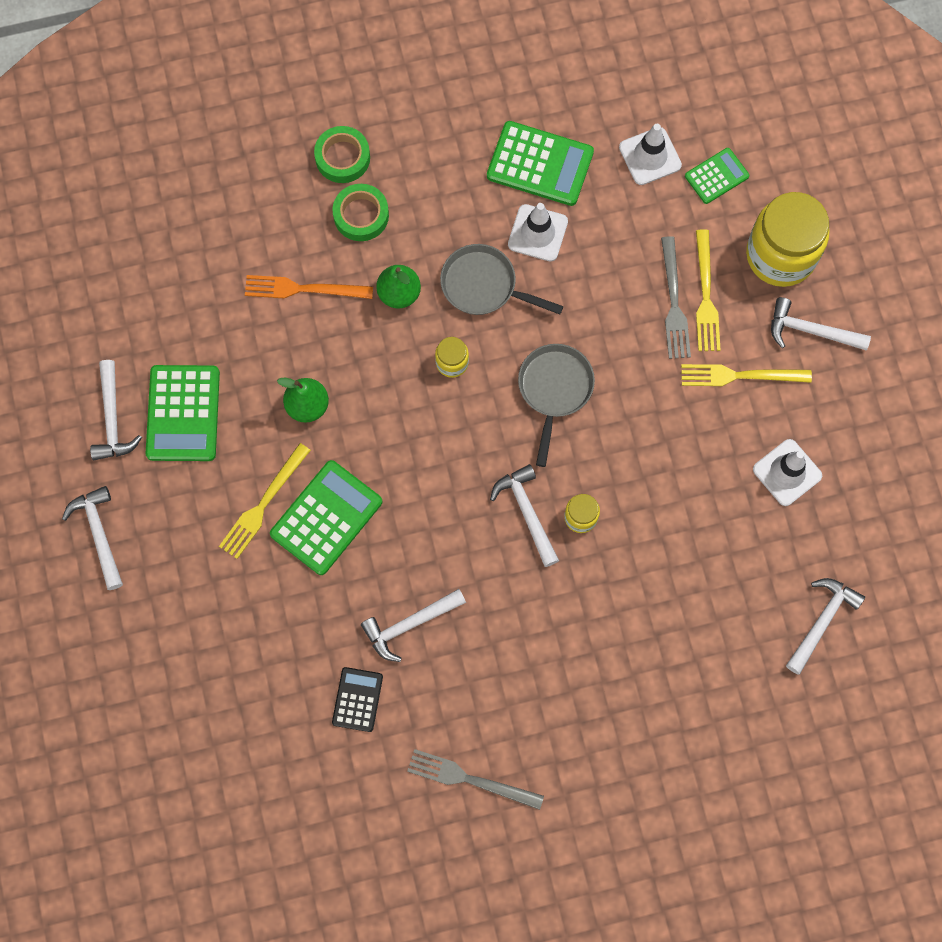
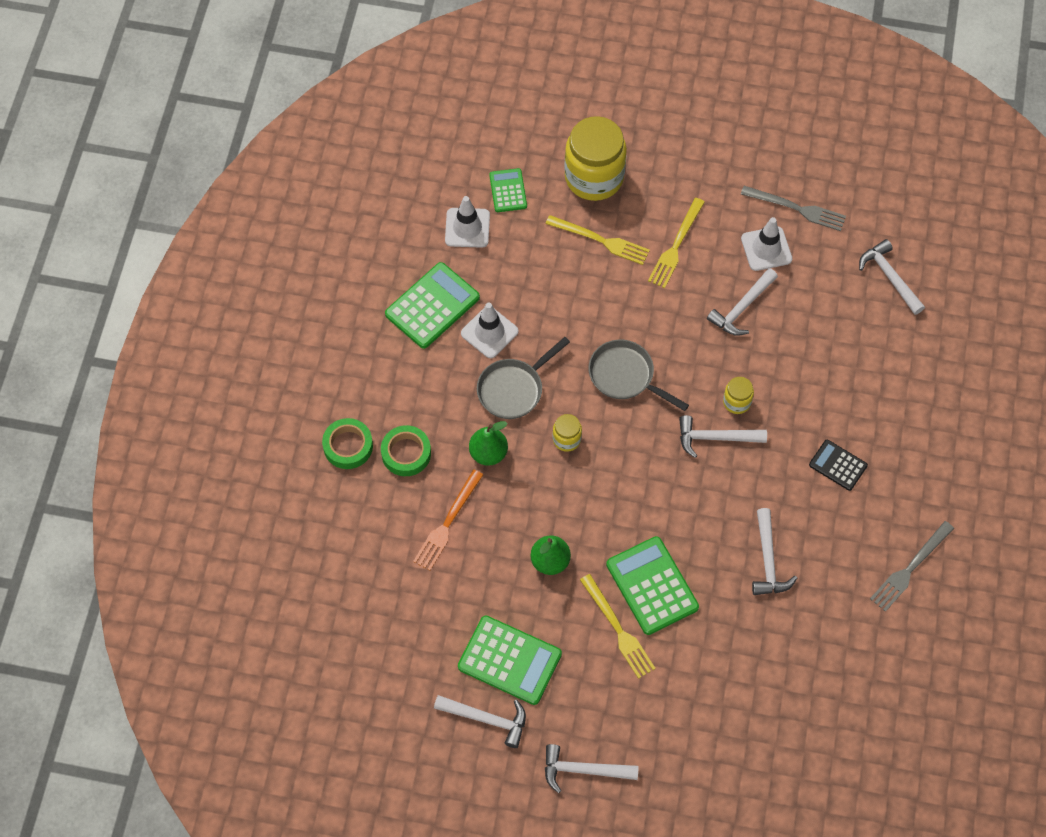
camera: 65 degrees left, 10 degrees down
(357, 699) = (812, 624): black calculator -> black calculator (838, 465)
(673, 302) = (595, 264): grey fork -> grey fork (796, 208)
(810, 331) = (663, 185): white hammer -> white hammer (741, 308)

